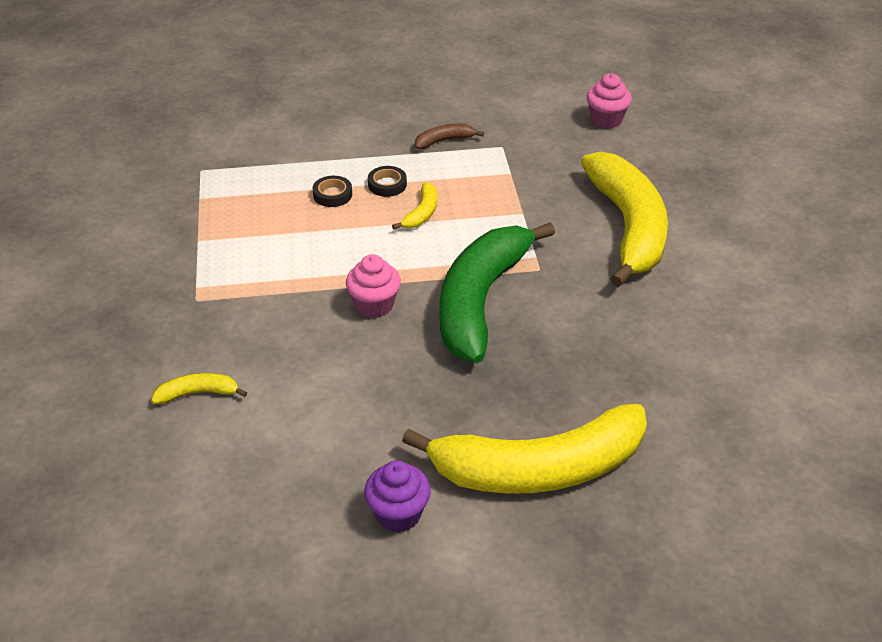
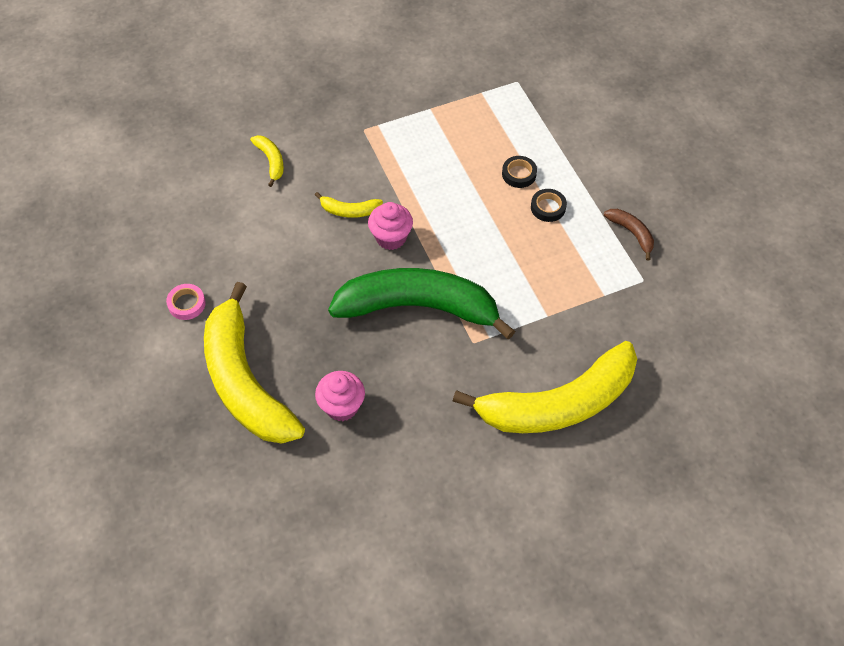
camera: 75 degrees right, 15 degrees up
(398, 514) = (186, 304): purple cupcake -> pink tape
(422, 213) = (518, 241): yellow banana -> yellow banana (349, 211)
(606, 120) = (730, 360): pink cupcake -> pink cupcake (342, 406)

